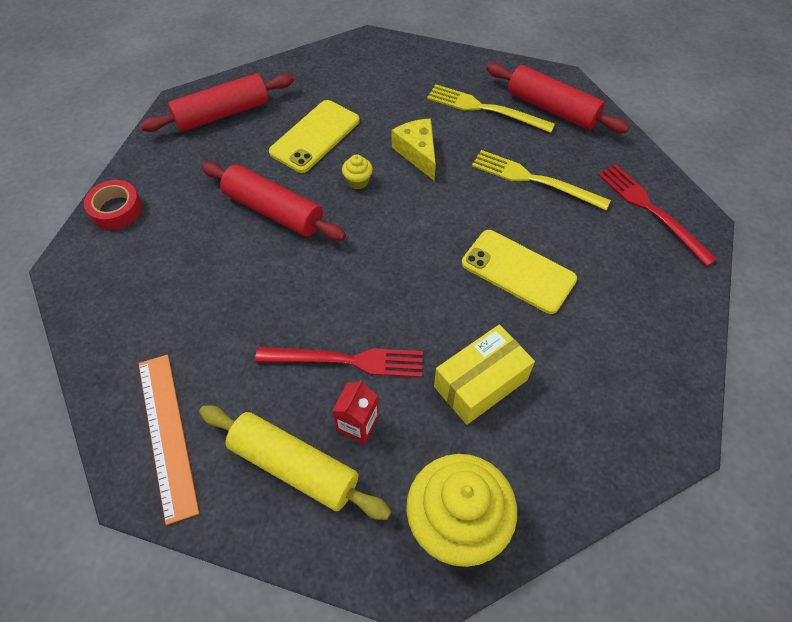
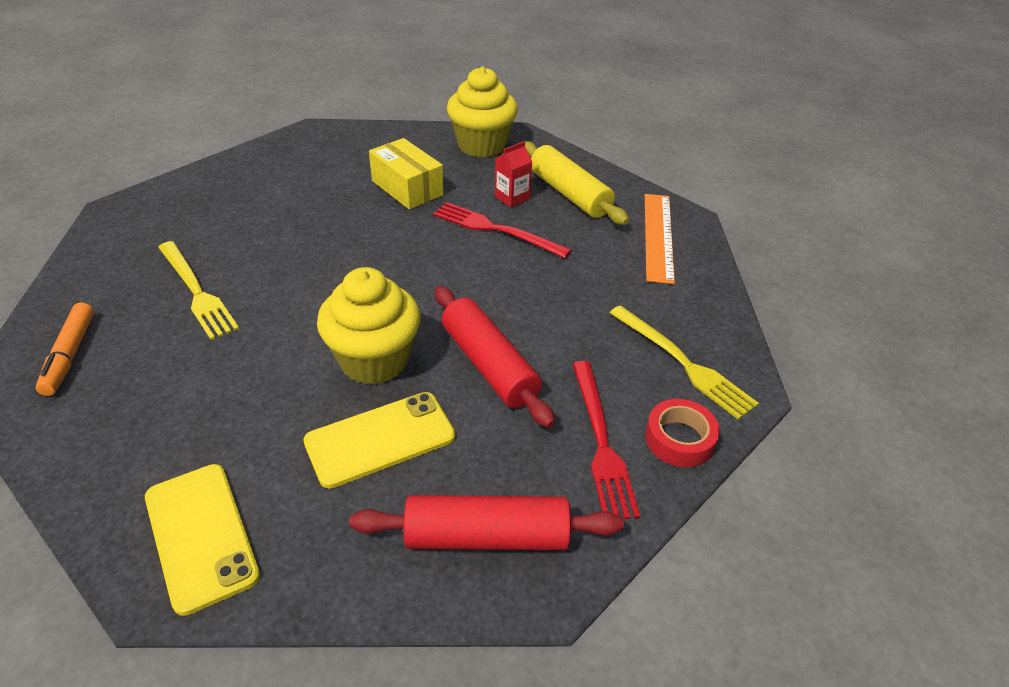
camera: 155 degrees left, 15 degrees down
(358, 181) = (374, 360): yellow cupcake -> yellow cupcake, size x2.49
(417, 153) = (279, 365): yellow cheese -> none
(480, 383) = (407, 188): yellow box -> yellow box turned 60 degrees clockwise
(485, 109) = (141, 388): yellow fork -> yellow fork (683, 363)
(518, 271) = (305, 233): yellow phone -> yellow phone (201, 535)
(552, 108) = (70, 355): red rolling pin -> orange marker
(651, 210) = (136, 231): red fork -> red fork (601, 442)

